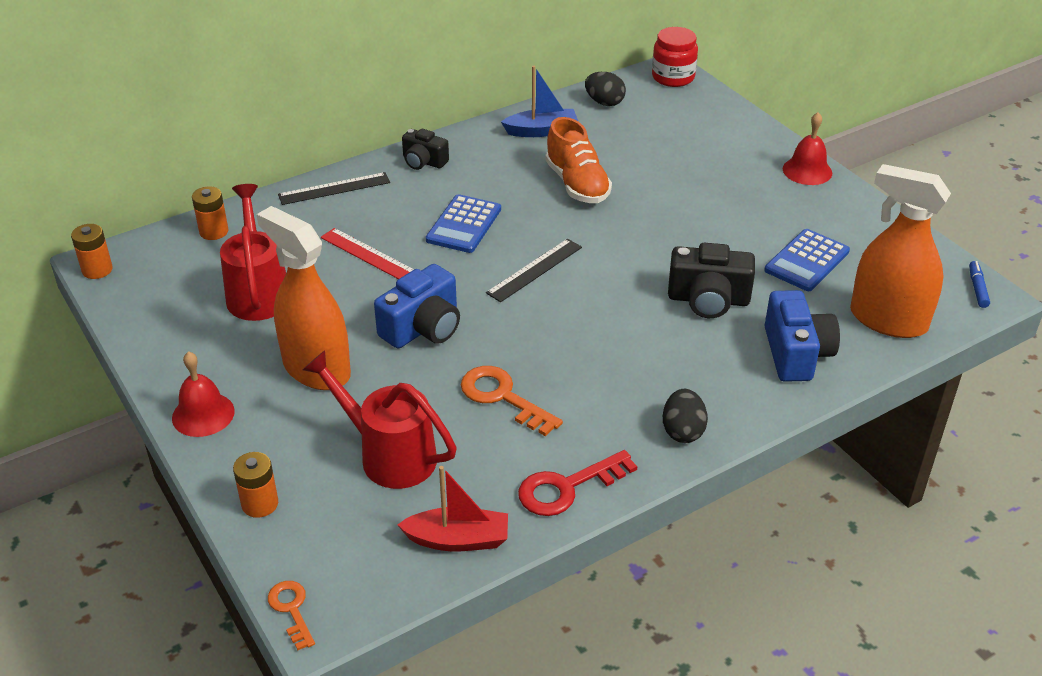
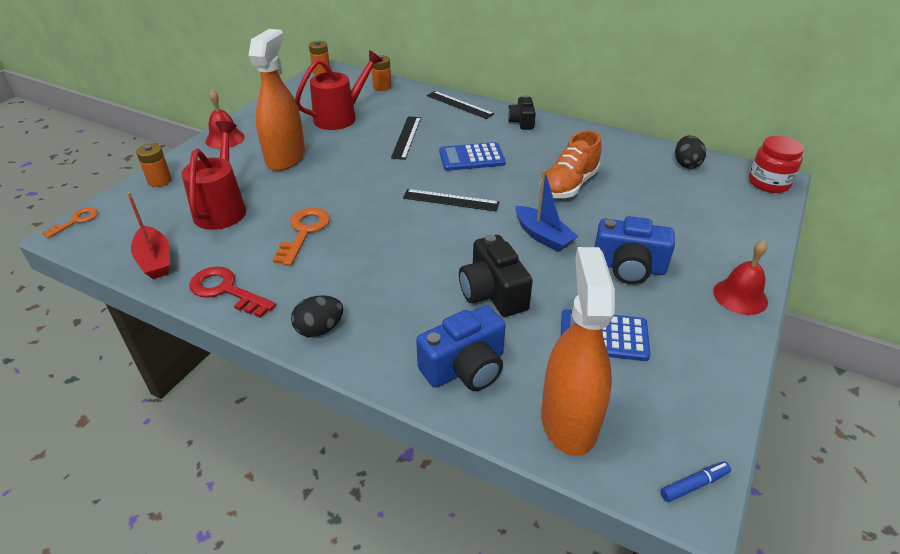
camera: 60 degrees right, 0 degrees up
(369, 255) = (406, 137): red ruler -> black ruler
(423, 328) = (352, 179): blue camera -> blue camera (628, 267)
(541, 131) = (613, 151): blue boat -> blue boat (543, 236)

